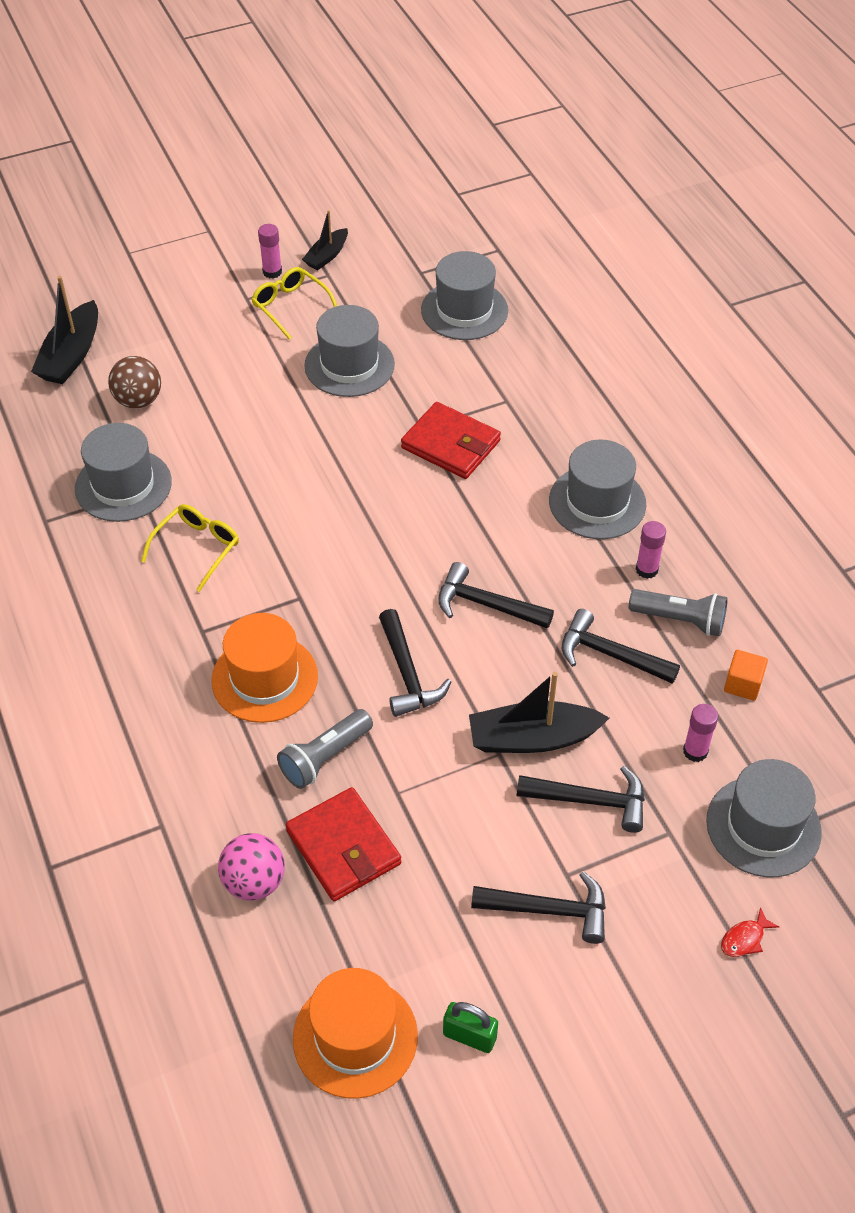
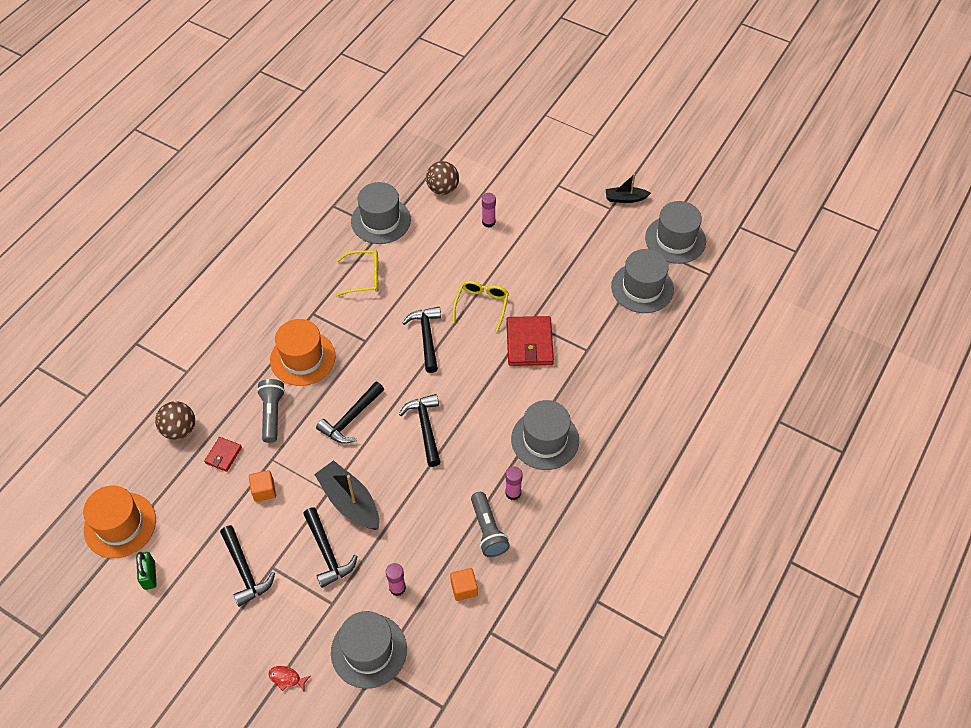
camera: 55 degrees right, 5 degrees up
(71, 355) = (450, 142): black boat -> none
(254, 882) = (179, 429): pink ball -> brown ball
(272, 272) = (589, 183): pink glue stick -> pink glue stick (488, 222)
(290, 306) = (569, 207): yellow glasses -> yellow glasses (481, 305)
(325, 757) = (272, 414): grey flashlight -> grey flashlight turned 75 degrees clockwise
(343, 847) = (223, 455): red wallet -> red wallet, size x0.53
(349, 365) = (549, 261): grey hat -> grey hat (675, 239)
(440, 826) = (264, 490): none -> orange cube
(610, 654) = (435, 508): black hammer -> black hammer (426, 337)

